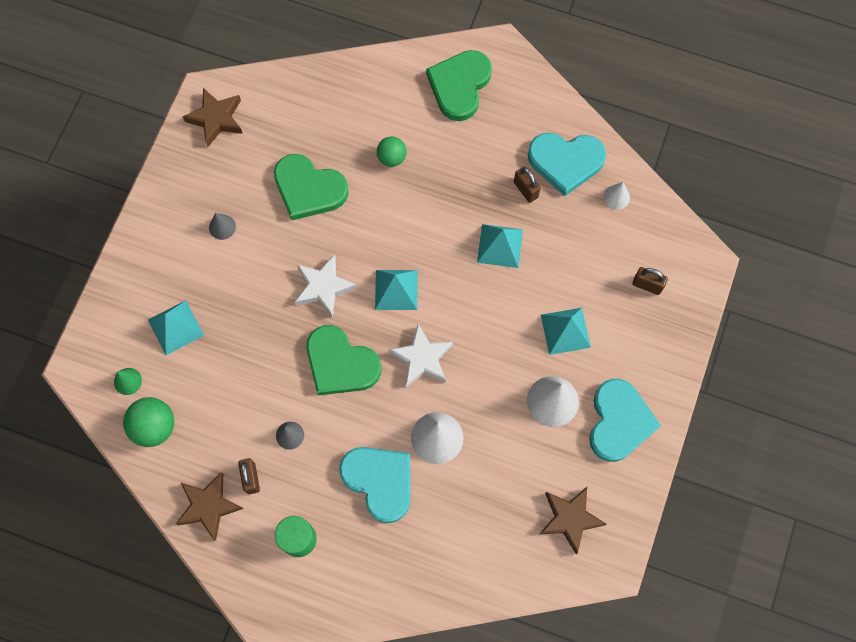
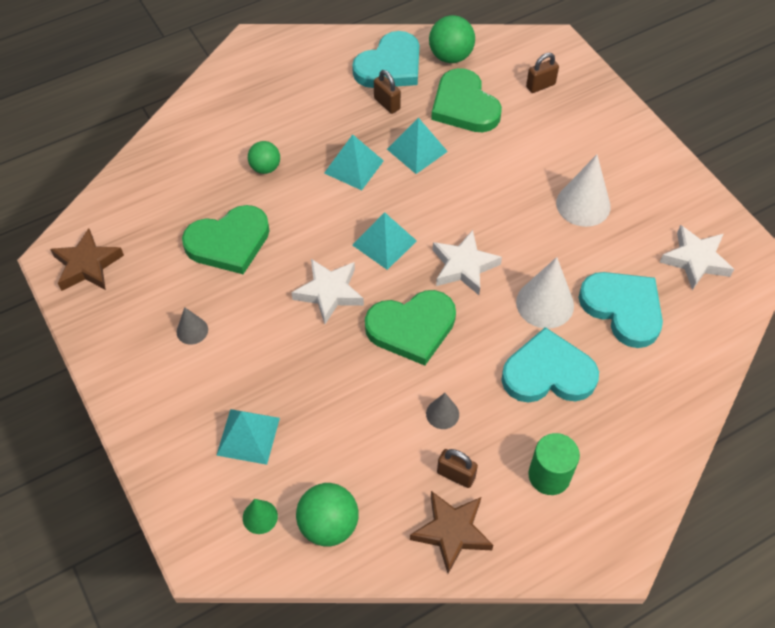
camera: 50 degrees left, 15 degrees down
(459, 86) = (254, 85): green heart -> green heart (464, 106)
(525, 190) = (387, 104): brown padlock -> brown padlock turned 45 degrees clockwise
(565, 331) = (530, 157): turquoise pyramid -> turquoise pyramid (353, 167)
(570, 519) = (695, 260): brown star -> white star
(616, 197) = (450, 56): white cone -> green ball
(619, 422) = (638, 175): turquoise heart -> turquoise heart (623, 309)

